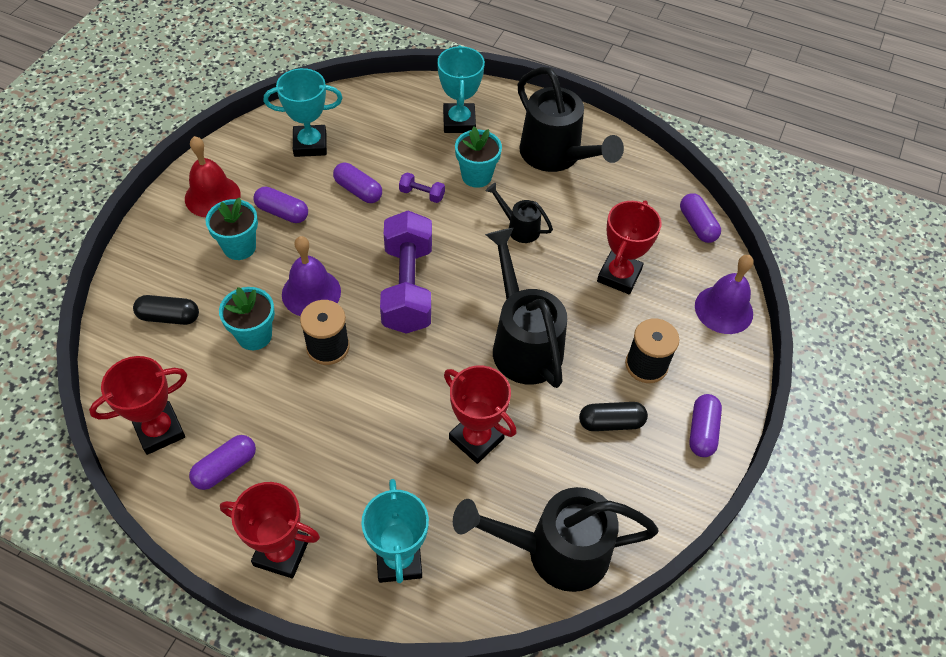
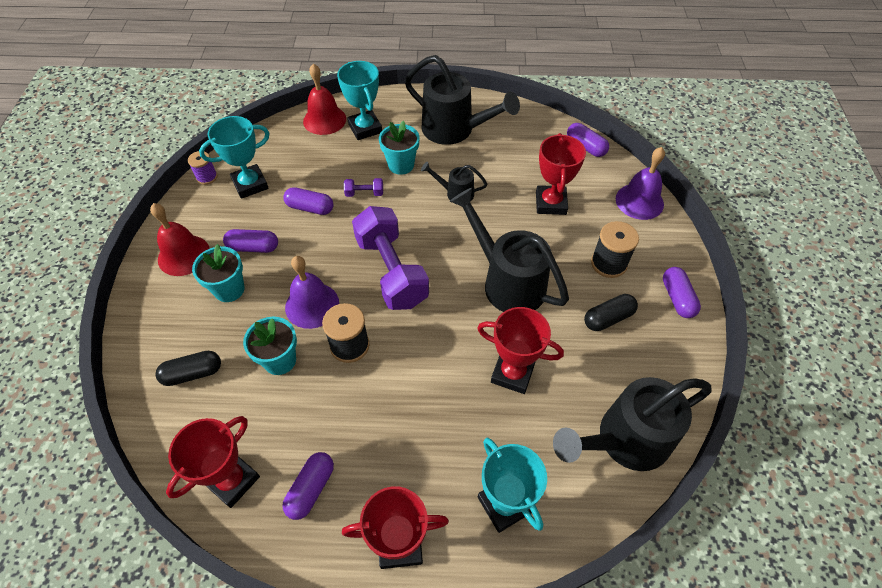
camera: 20 degrees left, 0 degrees up
(271, 122) = (207, 177): none -> purple spool
(420, 98) = (324, 120): none -> red bell

